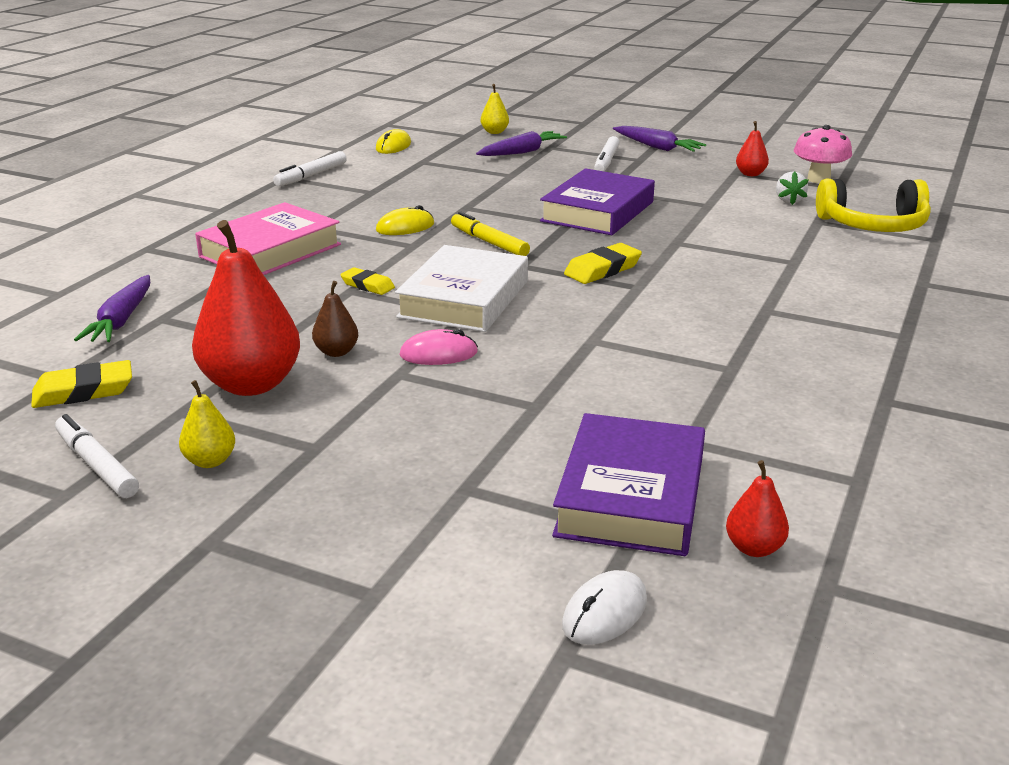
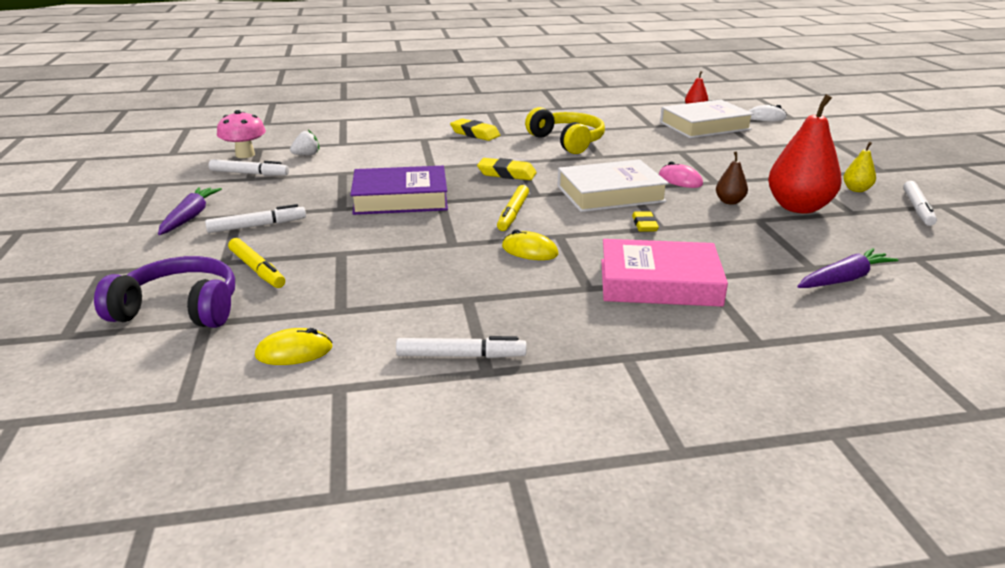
camera: 125 degrees left, 0 degrees up
(83, 391) = (904, 244): yellow eraser -> yellow eraser (475, 134)
(494, 132) = (179, 309): yellow pear -> purple headphones
(522, 152) = (257, 269): purple carrot -> yellow marker
(631, 496) = (704, 126): purple book -> white book
(750, 174) = (249, 173): red pear -> white marker
(873, 225) = (335, 132): yellow headphones -> yellow headphones (567, 141)

